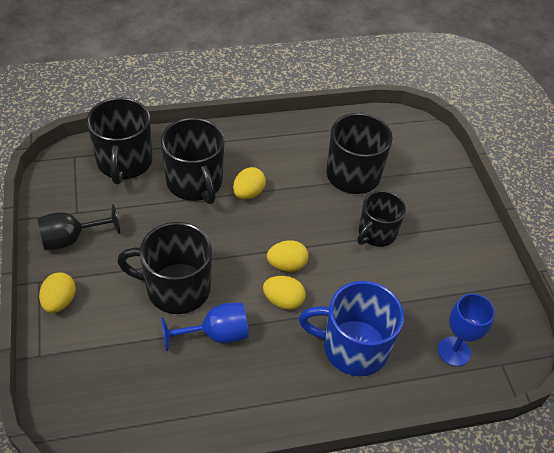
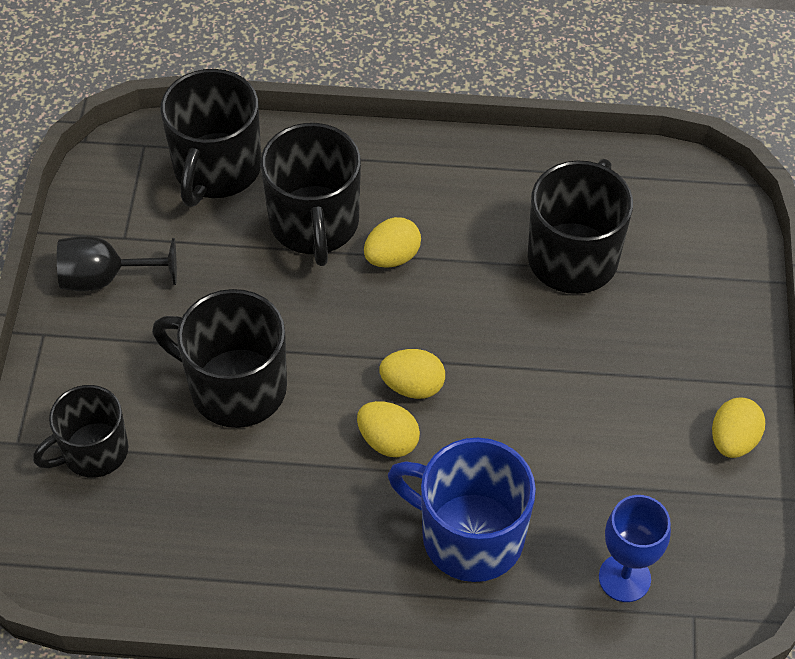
camera: 20 degrees right, 5 degrees up
(60, 301) = (64, 370): yellow egg -> yellow egg (733, 440)
(216, 334) = (272, 469): blue goblet -> none
(376, 233) = (573, 364): black mug -> black mug (93, 451)

